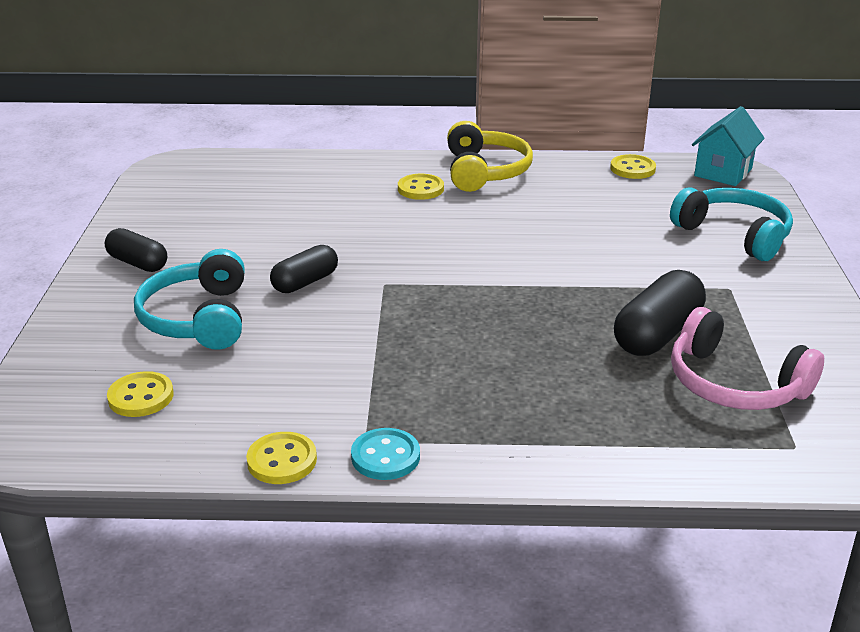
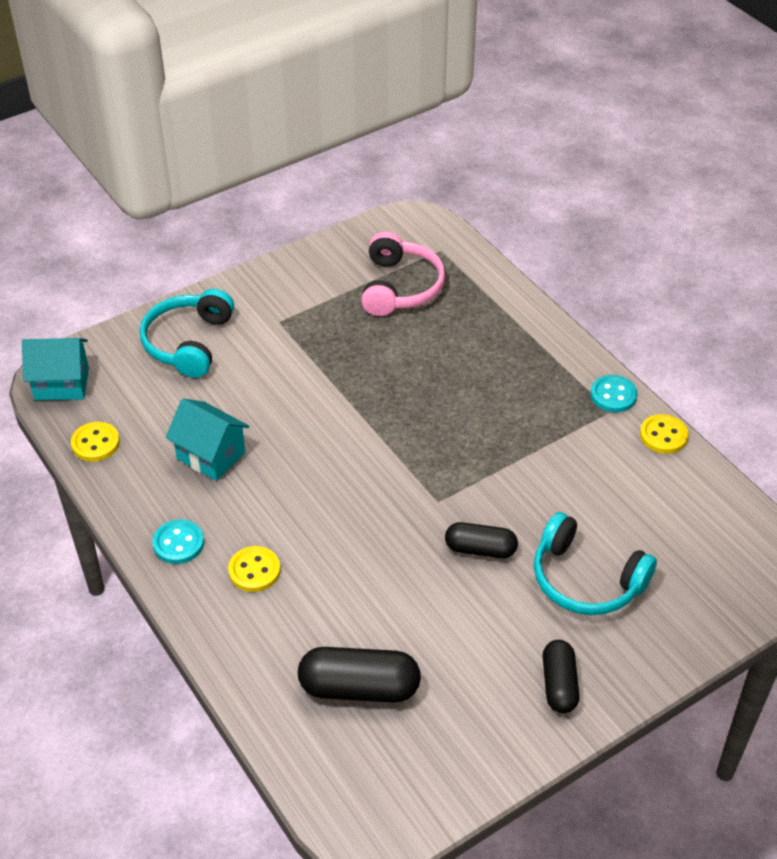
camera: 125 degrees left, 15 degrees up
(141, 397) = (689, 542): yellow button -> none
(198, 318) = (586, 579): turquoise headphones -> turquoise headphones turned 75 degrees clockwise
(485, 171) = (178, 543): yellow headphones -> turquoise button
(566, 206) = (211, 455): none -> turquoise house
(657, 334) = (373, 335): black capsule -> black capsule (359, 688)

